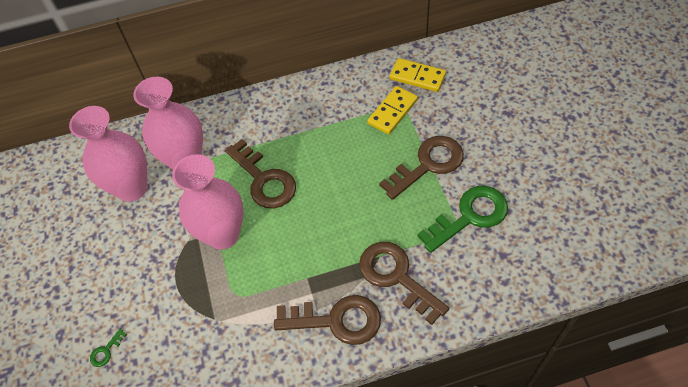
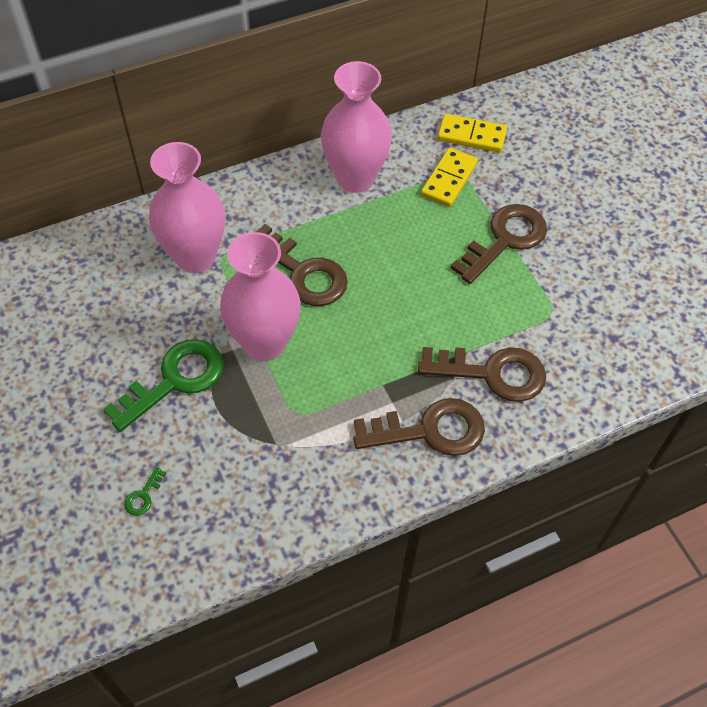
camera: 15 degrees left, 0 degrees up
(132, 188) = (130, 295): pink vase -> pink vase (355, 178)
(396, 277) = (492, 373): brown key -> brown key turned 150 degrees clockwise
(469, 216) = (566, 296): green key -> green key (175, 380)

